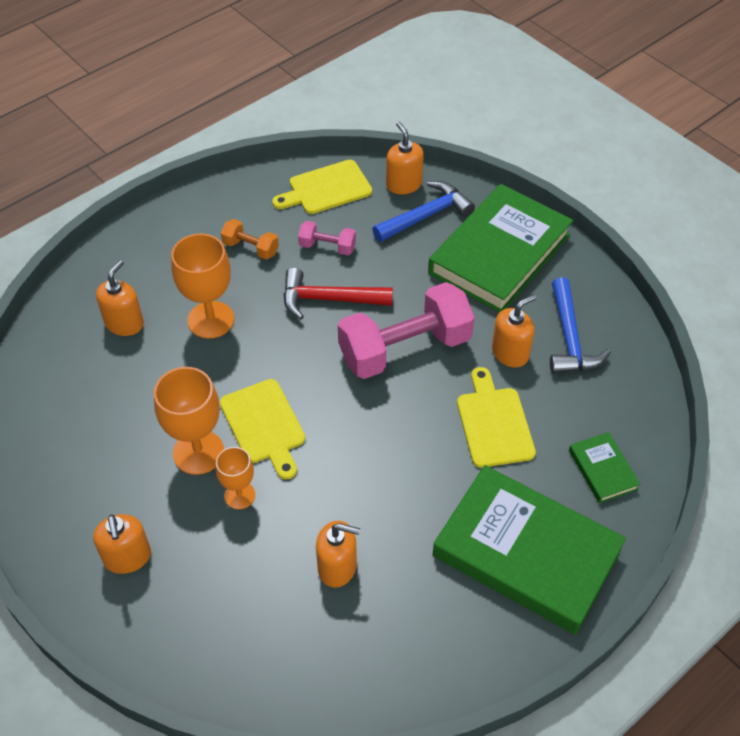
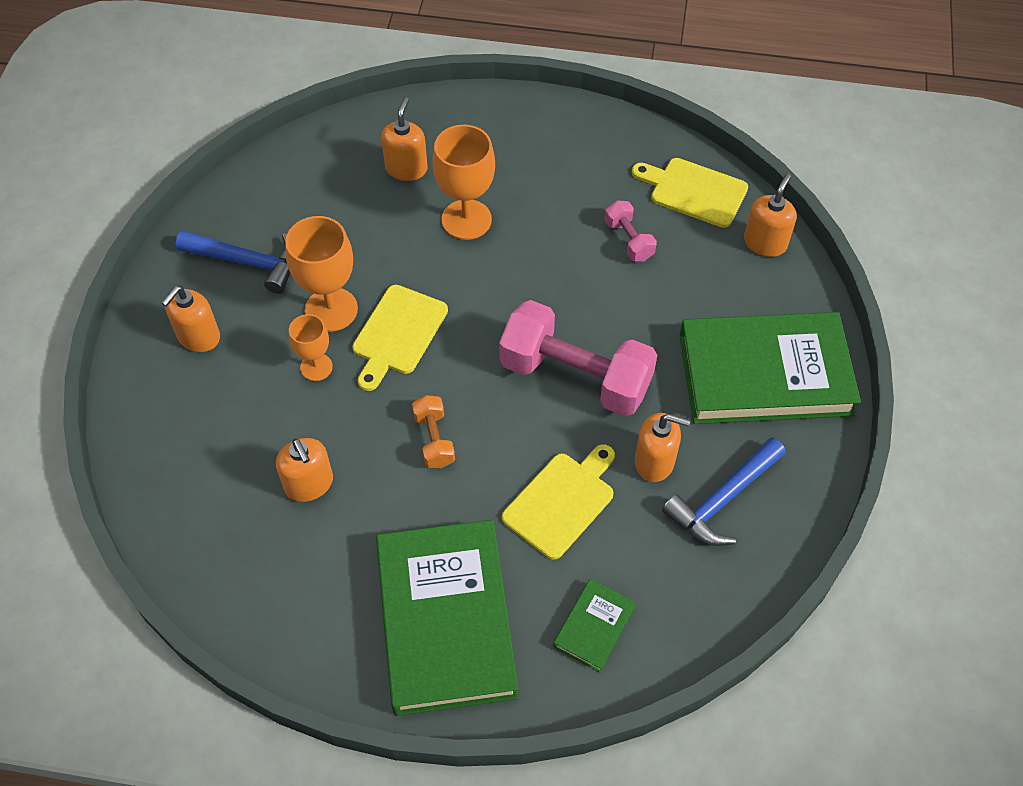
camera: 50 degrees right, 5 degrees up
(124, 323) = (406, 168): orange soap dispenser -> orange soap dispenser turned 60 degrees counterclockwise
(251, 248) = (569, 189): orange dumbbell -> orange dumbbell (434, 440)
(328, 299) = (571, 283): red hammer -> none
(426, 215) = (747, 286): blue hammer -> blue hammer (248, 262)

